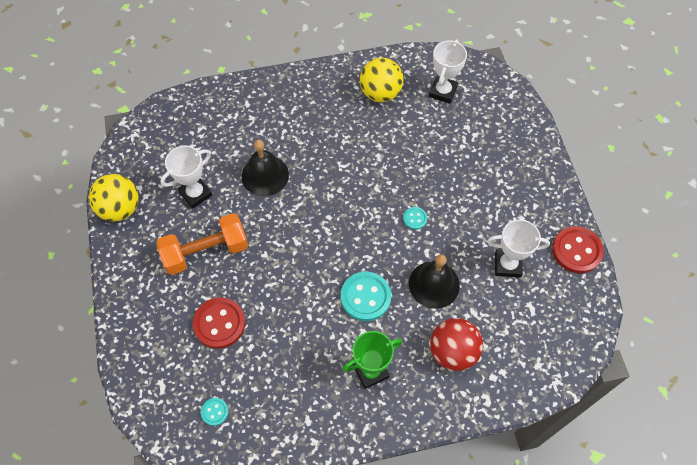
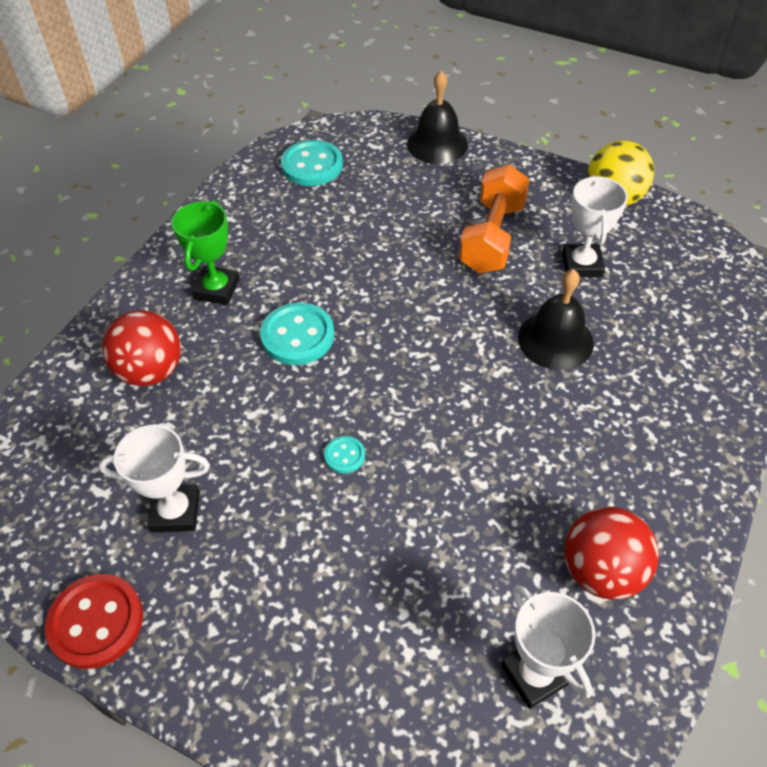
camera: 130 degrees right, 10 degrees down
(215, 412) = (312, 165): turquoise button -> turquoise button, size x2.00
(219, 323) = (395, 208): red button -> none
(380, 93) = (601, 571): yellow ball -> red ball
(434, 284) = (241, 411): black bell -> black bell (437, 144)
(507, 265) = (175, 512): white trophy -> white trophy turned 45 degrees clockwise

